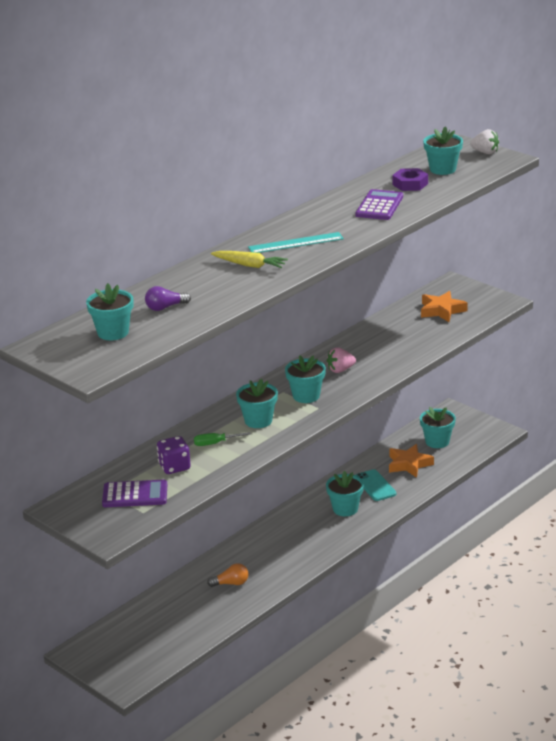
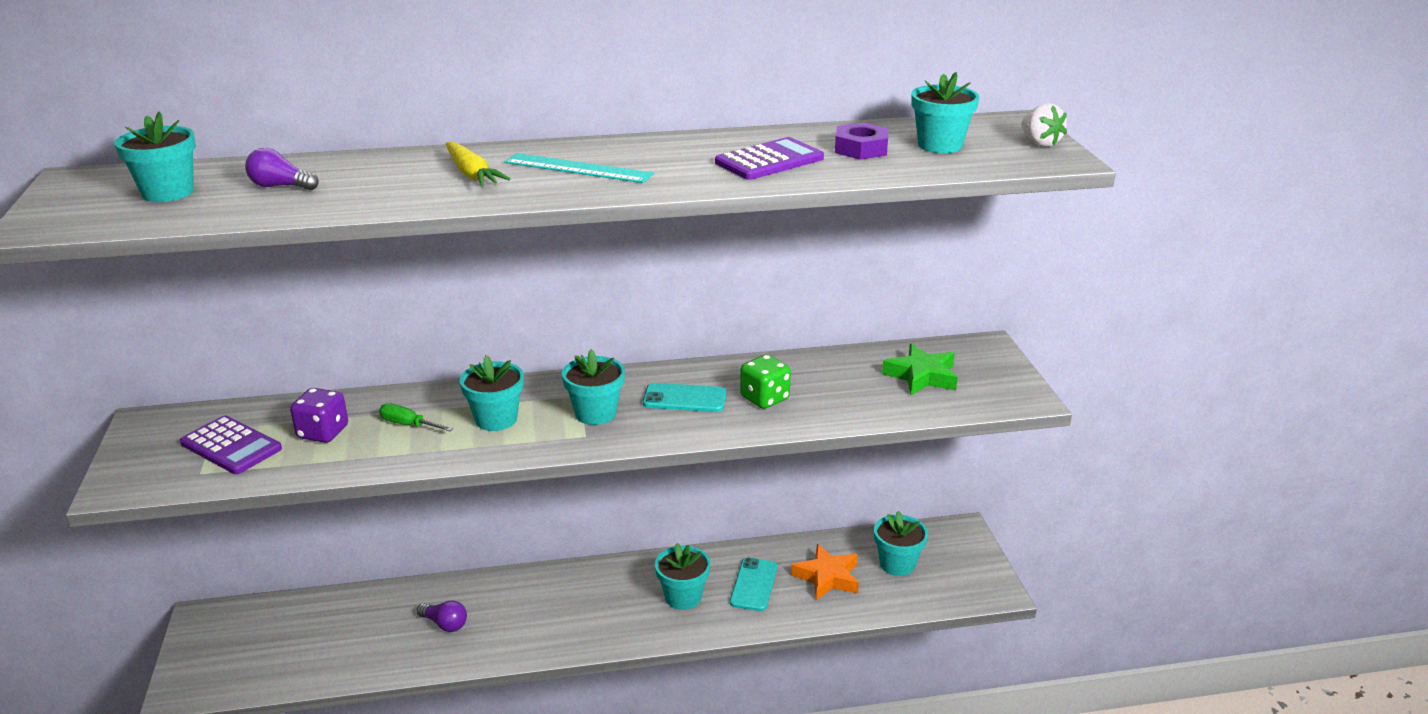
camera: 35 degrees right, 0 degrees up
(231, 583) = (445, 624): orange light bulb -> purple light bulb
(340, 370) = (684, 399): pink strawberry -> turquoise phone
(381, 353) = (764, 398): none -> green dice
(441, 310) = (922, 376): orange star -> green star

